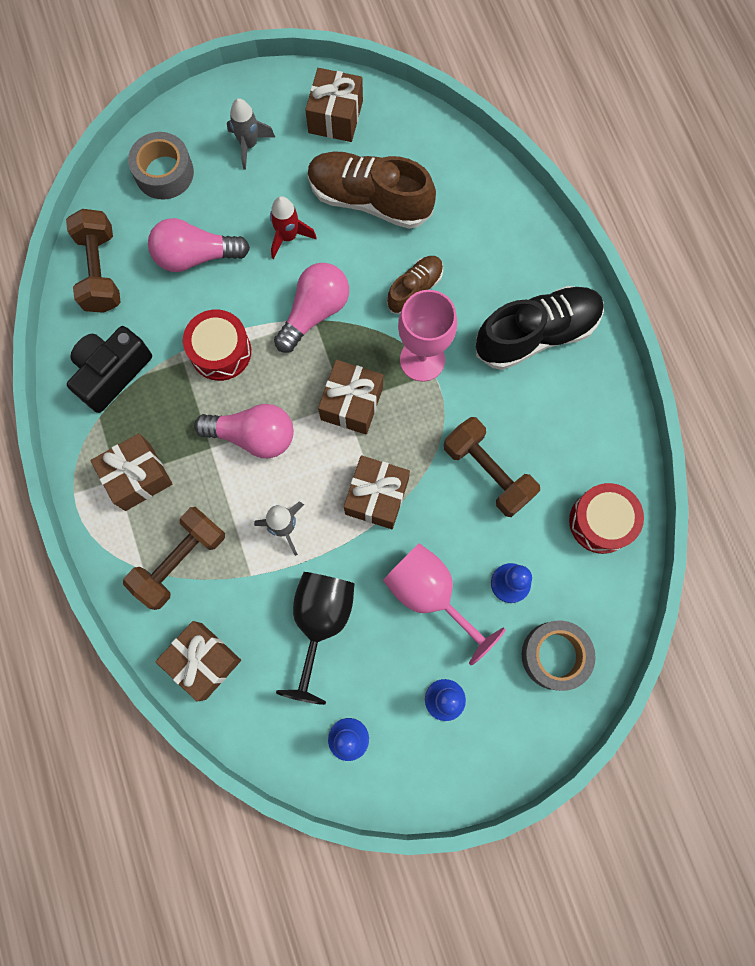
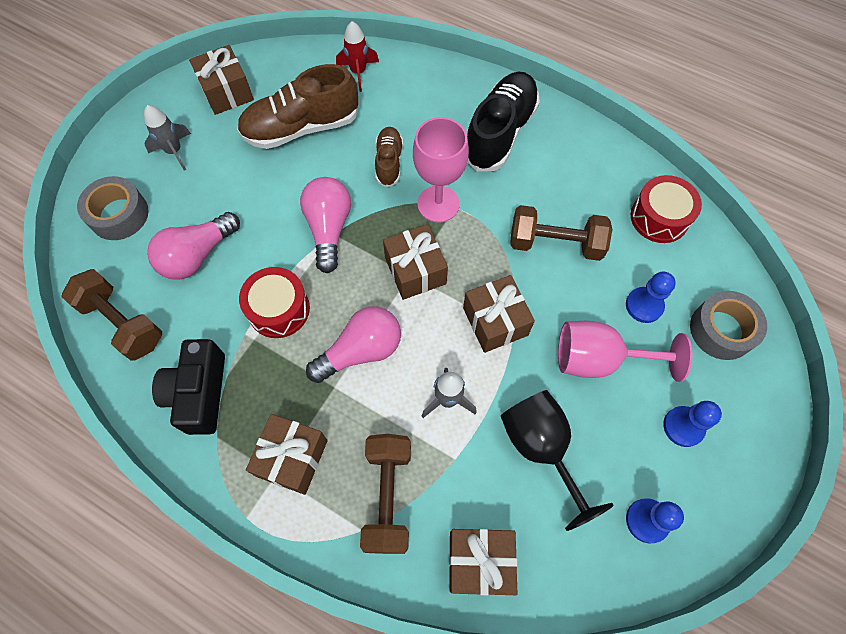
camera: 40 degrees left, 10 degrees down
(288, 237) = (261, 192): red rocket -> red rocket (358, 72)

